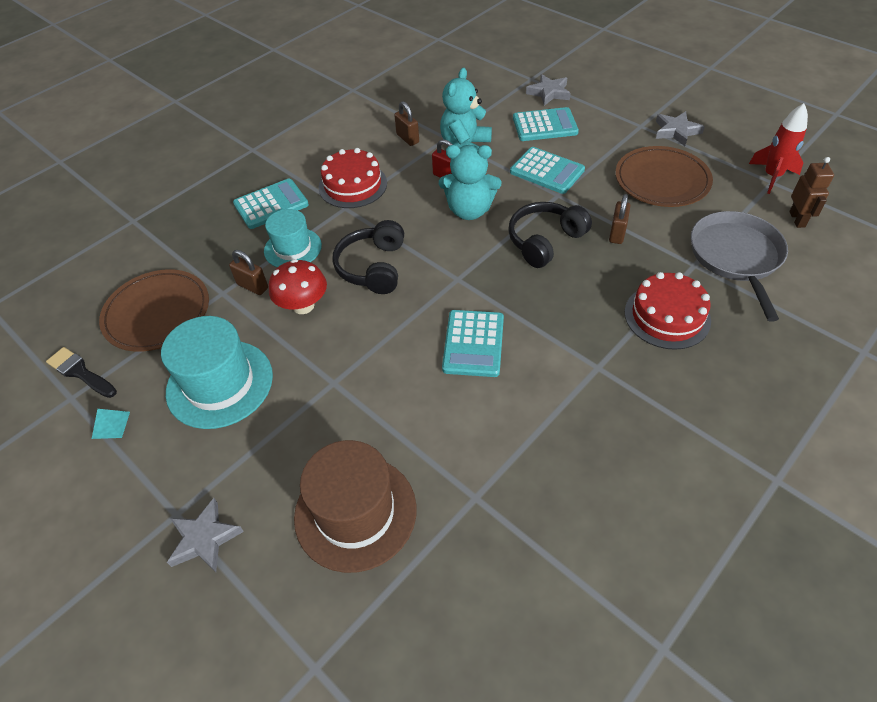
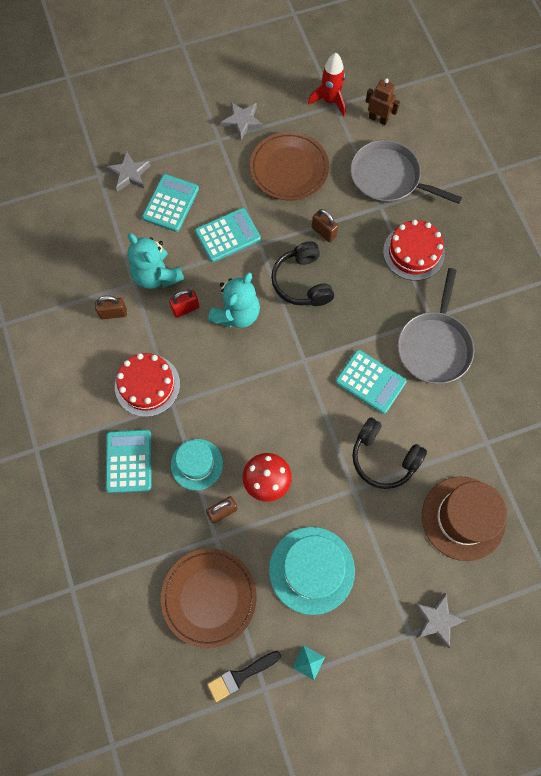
camera: 65 degrees left, 20 degrees up
(373, 267) = (256, 413): black headphones -> black headphones (383, 458)
(564, 385) = (434, 346): none -> grey pan

